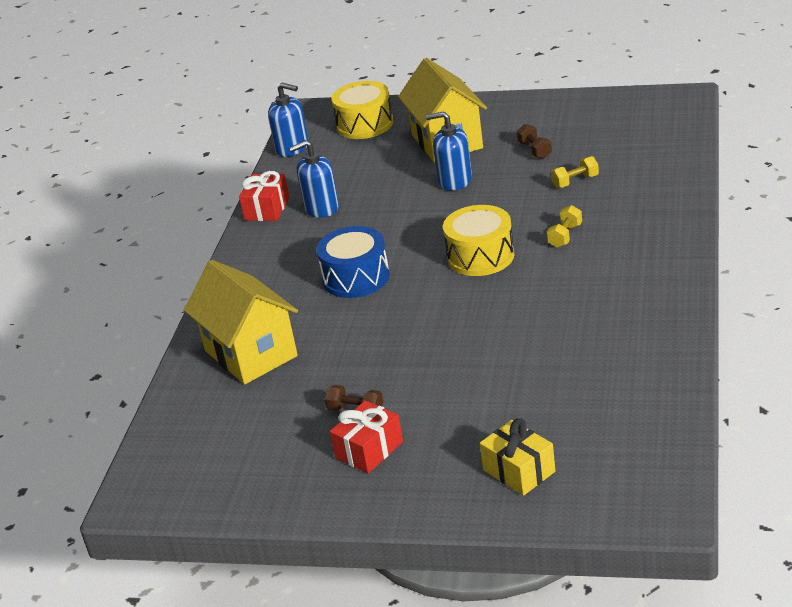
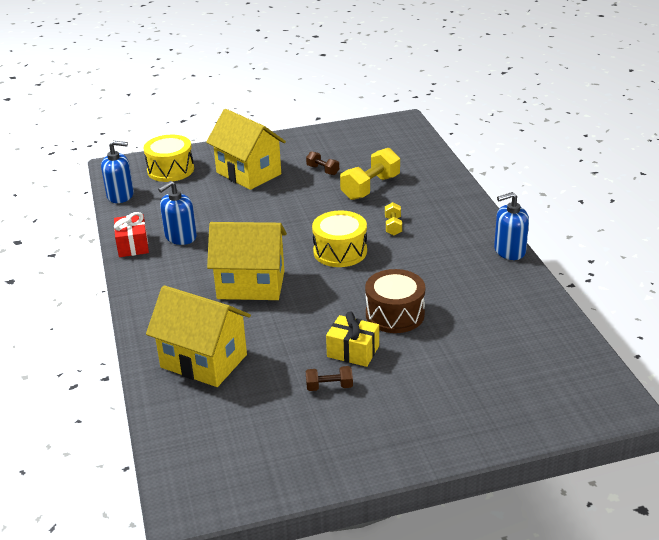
camera: 30 degrees left, 0 degrees up
(356, 278) = (251, 285): blue drum -> yellow house
(369, 450) = (364, 415): red gift -> none
(455, 180) = (277, 200): blue soap dispenser -> blue soap dispenser (509, 251)
(486, 344) = (395, 314): none -> brown drum
(519, 471) = (494, 403): yellow gift -> yellow gift (353, 351)
(575, 181) = (370, 187): yellow dumbbell -> yellow dumbbell, size x1.90

